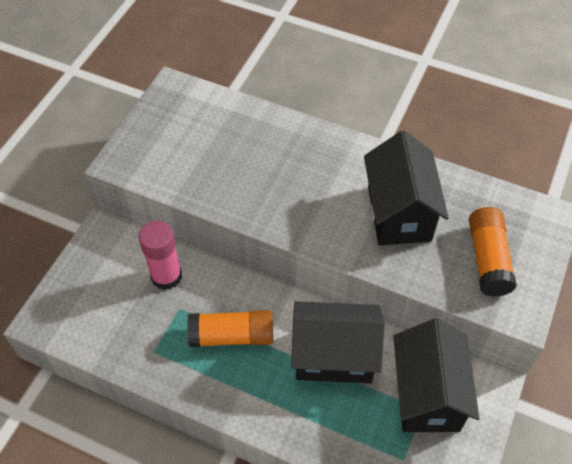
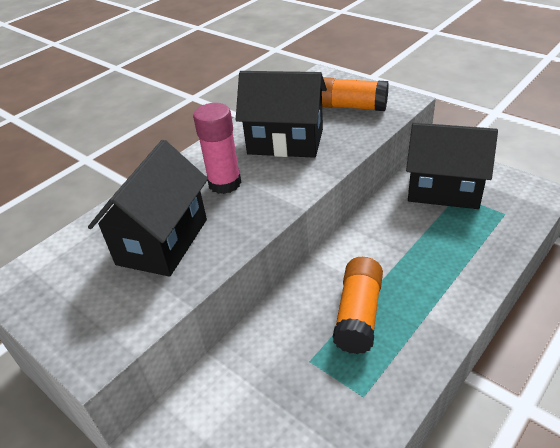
camera: 70 degrees left, 15 degrees down
(166, 276) = (259, 368): pink glue stick -> pink glue stick (225, 183)
(334, 356) = (397, 239): black house -> black house (162, 241)

